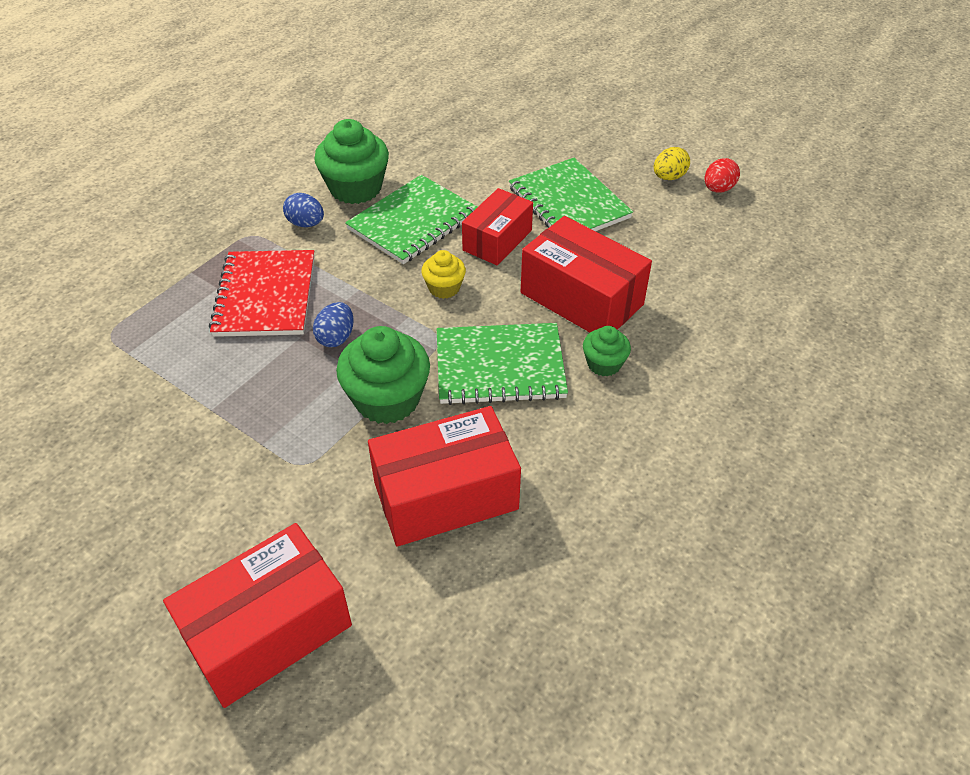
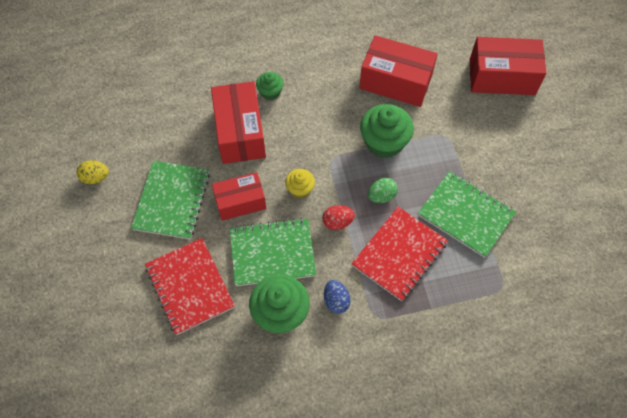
camera: 140 degrees left, 15 degrees up
(336, 337) = (381, 196): blue egg -> green egg
(465, 160) = (190, 286): none -> red notebook
(500, 366) = (317, 124): green notebook -> green notebook (465, 215)
(718, 189) = (83, 149): red egg -> red egg (337, 222)

